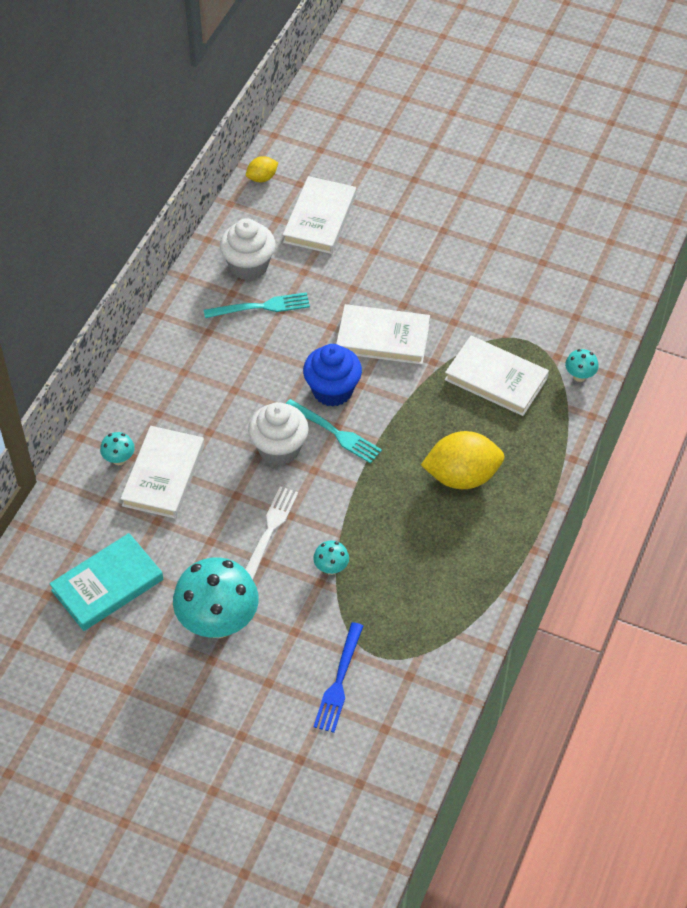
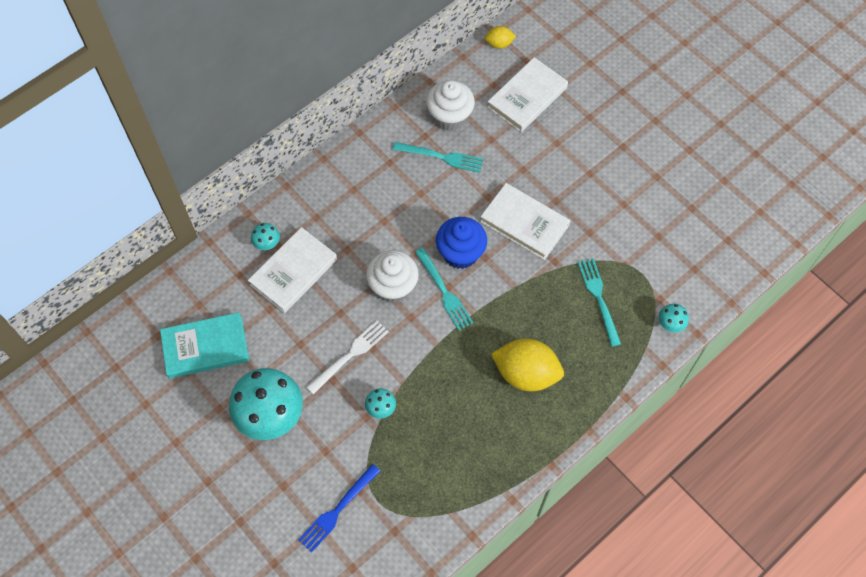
camera: 25 degrees right, 10 degrees up
(496, 379) = (598, 298): white book -> turquoise fork

